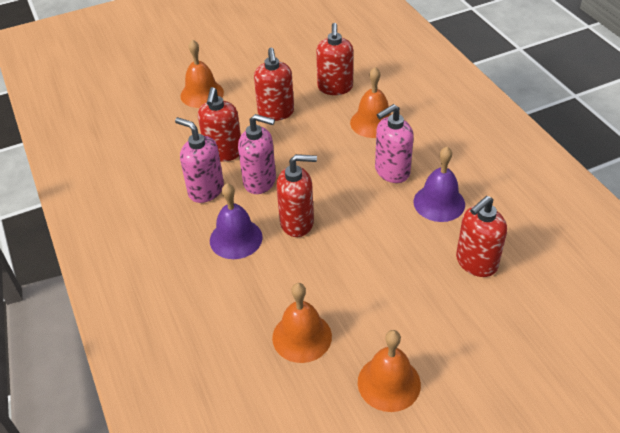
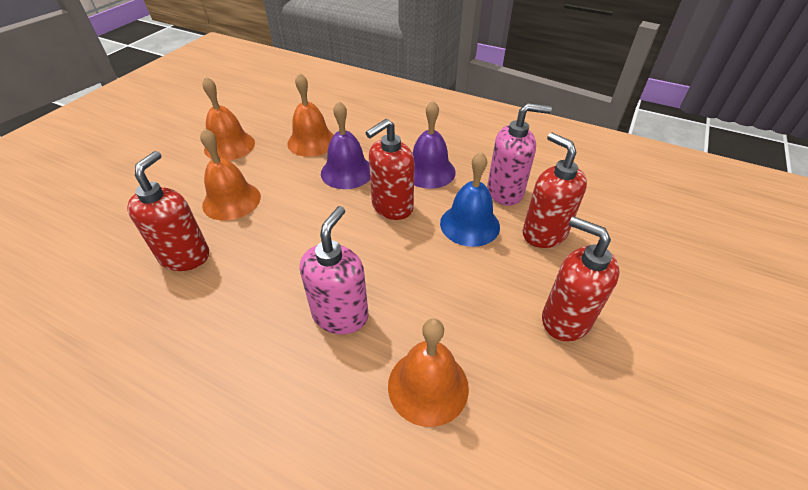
camera: 140 degrees right, 0 degrees up
(202, 94) = (682, 292): orange bell -> orange bell (231, 200)
(260, 181) = (469, 224): pink soap dispenser -> blue bell
(335, 88) = (551, 428): red soap dispenser -> none
(439, 203) = (256, 303): purple bell -> purple bell (347, 172)

